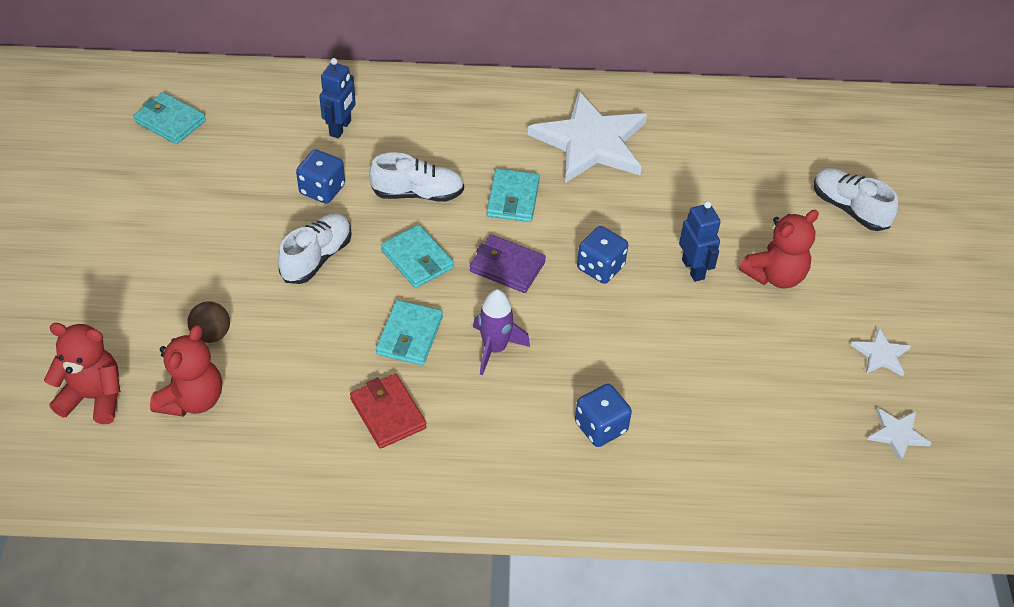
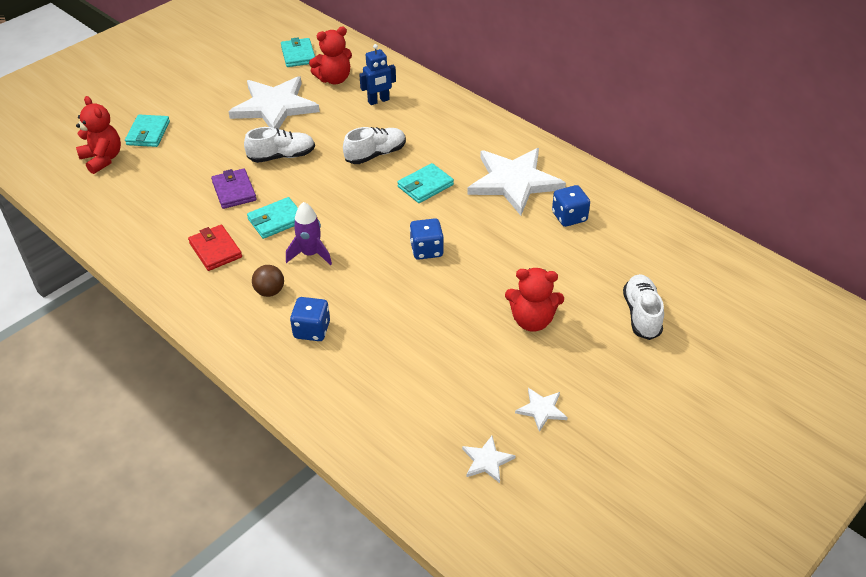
camera: 45 degrees right, 5 degrees down
(192, 400) = (140, 186): red teddy bear -> red teddy bear (334, 79)
(211, 334) = (186, 162): brown ball -> brown ball (270, 291)
(228, 202) = (275, 106): none -> white star
(322, 189) = (328, 125): blue dice -> blue dice (569, 217)
(388, 413) = (215, 250): red wallet -> red wallet turned 45 degrees counterclockwise
(417, 259) = (331, 186): turquoise wallet -> turquoise wallet (148, 133)
(418, 194) = (375, 154): white shoe -> white shoe turned 75 degrees counterclockwise
(507, 267) = (374, 218): purple wallet -> purple wallet (234, 191)
(693, 269) = (483, 285): blue robot -> none

